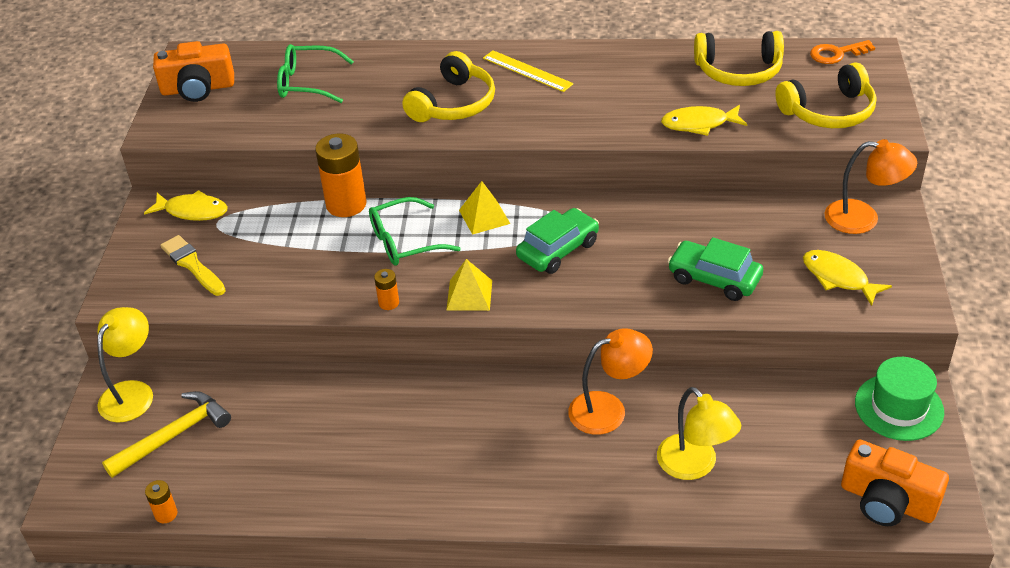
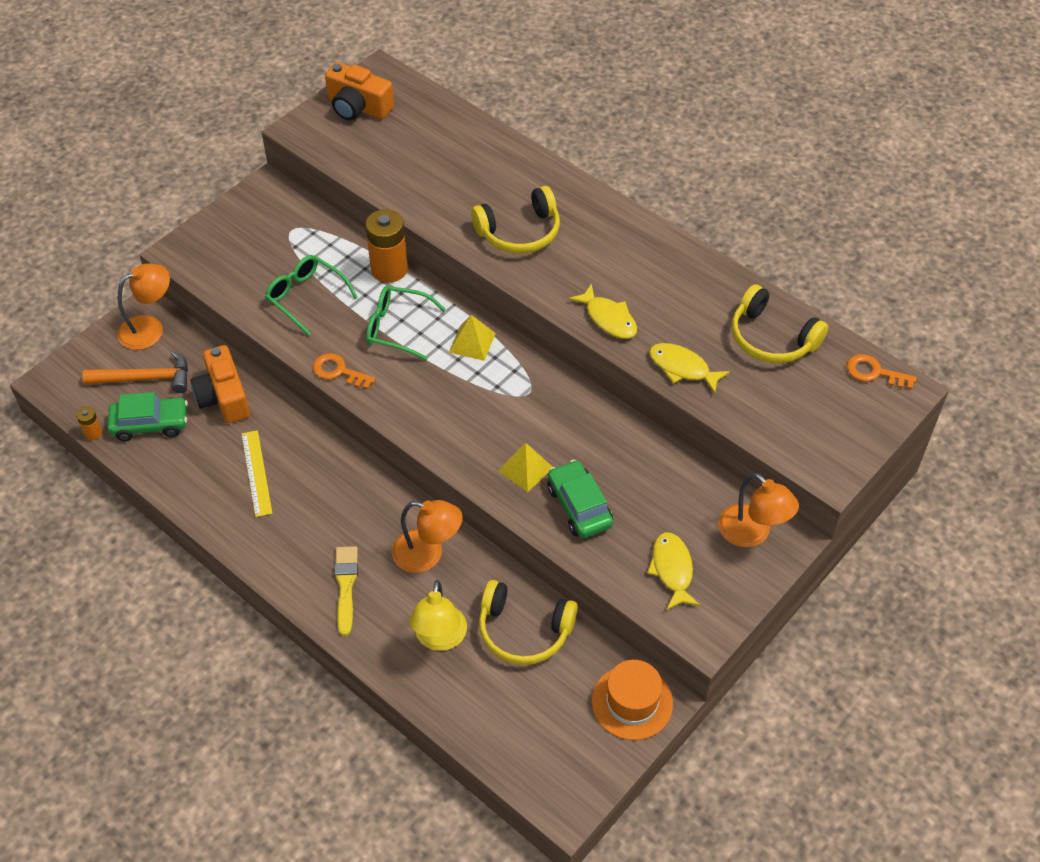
camera: 35 degrees right, 10 degrees up
(132, 392) = (149, 328): yellow lamp -> orange lamp
(174, 435) = (145, 379): yellow hammer -> orange hammer
(192, 211) = (285, 209): yellow fish -> yellow fish (608, 318)
(192, 265) = (246, 255): yellow brush -> yellow brush (346, 586)
(307, 83) = (436, 148): green glasses -> green glasses (306, 297)
(388, 303) = (338, 371): orange battery -> orange key
(469, 295) = (396, 401): yellow pyramid -> yellow pyramid (525, 469)
(527, 71) = (605, 235): yellow ruler -> yellow ruler (256, 473)
(558, 250) = (494, 405): green car -> green car (150, 424)
(828, 111) = (800, 423): yellow headphones -> yellow headphones (524, 631)
(887, 501) = (540, 763): orange camera -> orange camera (223, 397)
(899, 407) = (632, 702): green hat -> orange hat

